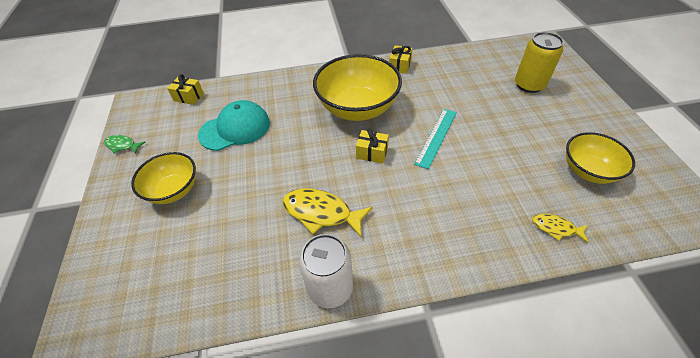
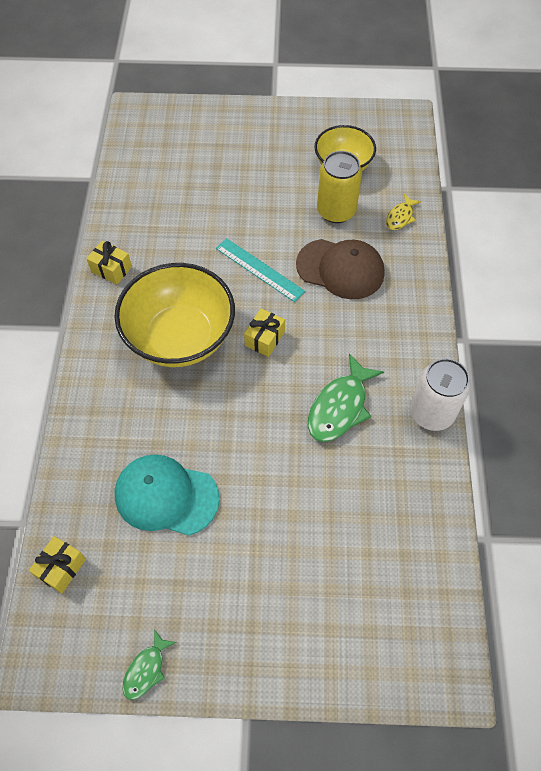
camera: 80 degrees left, 10 degrees up
(174, 190) = (262, 579): yellow bowl -> none
(235, 128) = (166, 496): turquoise cap -> turquoise cap turned 60 degrees counterclockwise
(321, 213) = (340, 407): yellow fish -> green fish
(464, 189) = (340, 269): none -> brown cap
(529, 85) = (205, 157): yellow can -> yellow can (336, 211)

